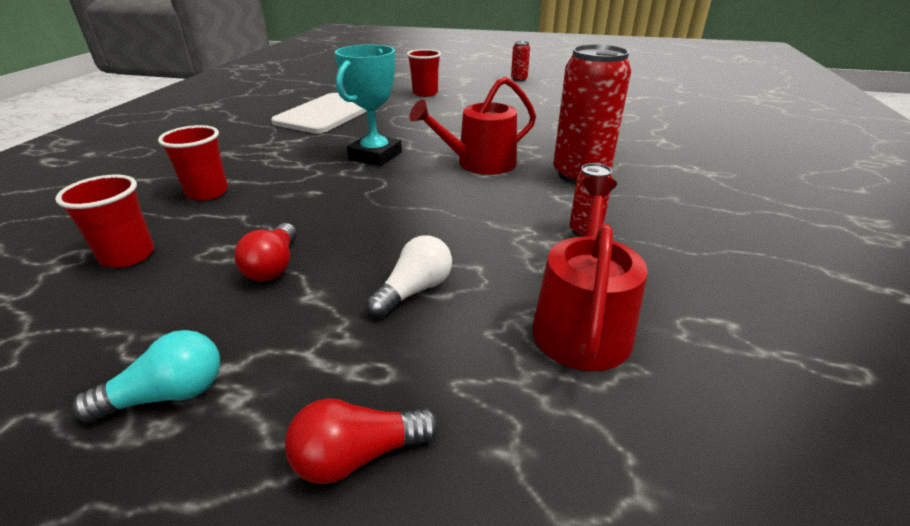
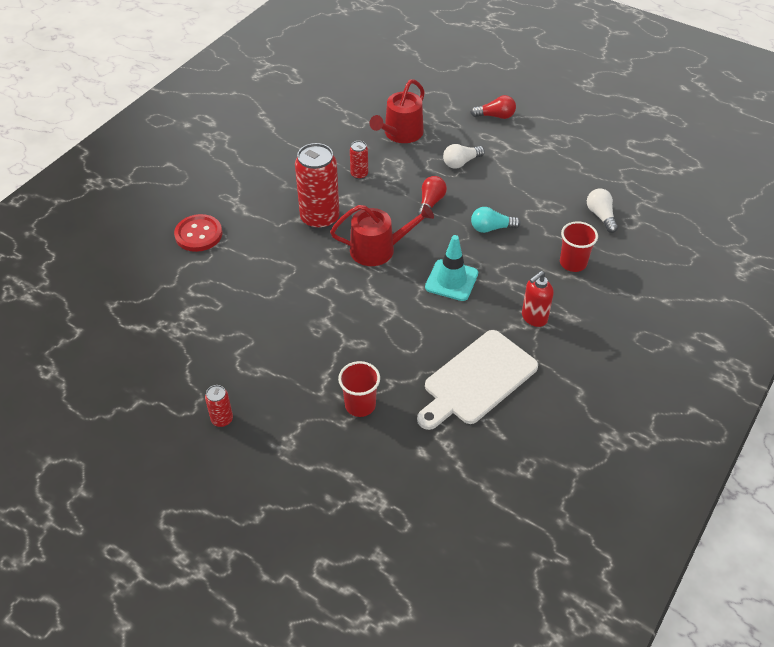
camera: 160 degrees left, 15 degrees up
(128, 255) = (601, 216): red cup -> white light bulb
(168, 395) = (557, 145): turquoise light bulb -> turquoise light bulb (491, 228)
(272, 146) = (534, 318): none -> red soap dispenser
(274, 266) = (524, 191): red light bulb -> red light bulb (430, 203)
(375, 155) = (451, 280): turquoise trophy -> turquoise traffic cone
(692, 142) = (198, 234): none -> red button

